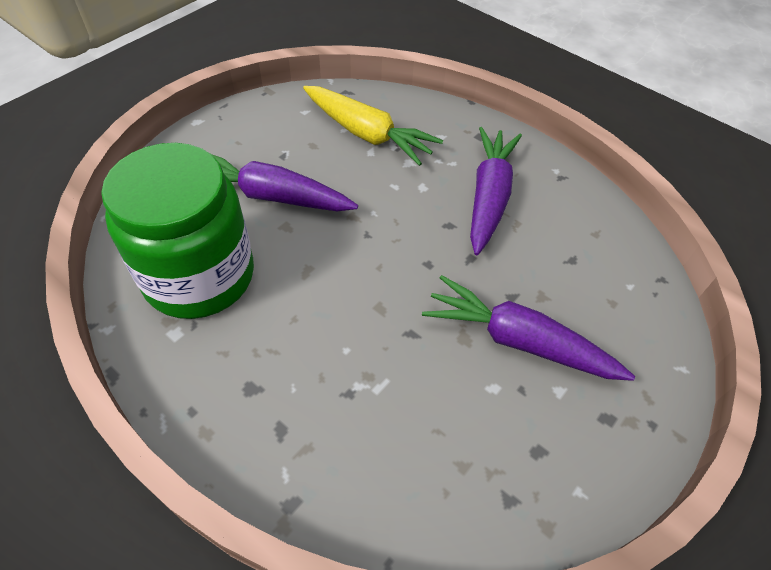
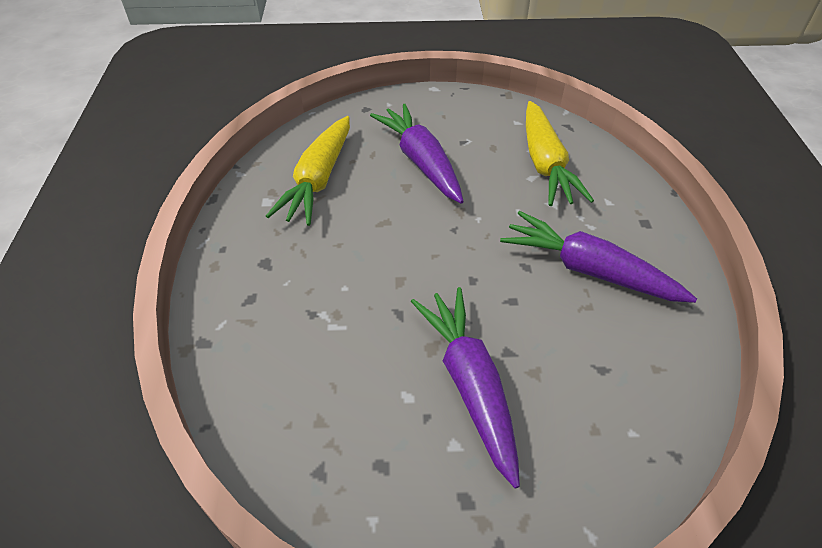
camera: 50 degrees right, 5 degrees down
(199, 276) = (319, 179): green jar -> yellow carrot
(489, 197) = (589, 270): purple carrot -> purple carrot turned 120 degrees counterclockwise

